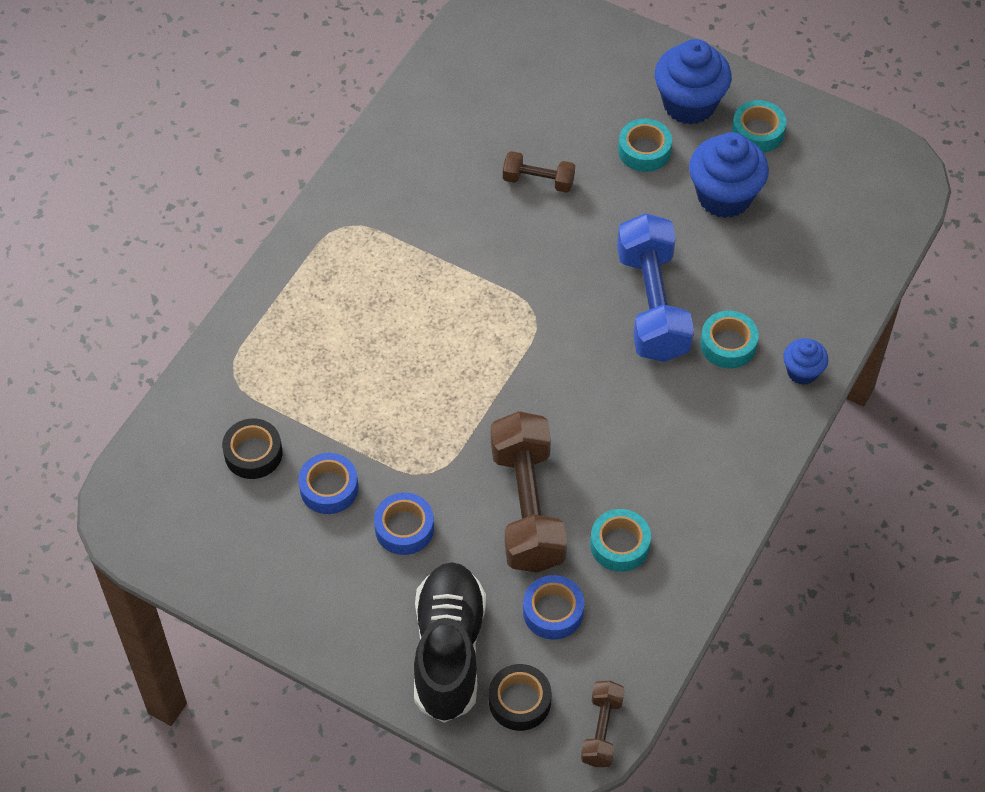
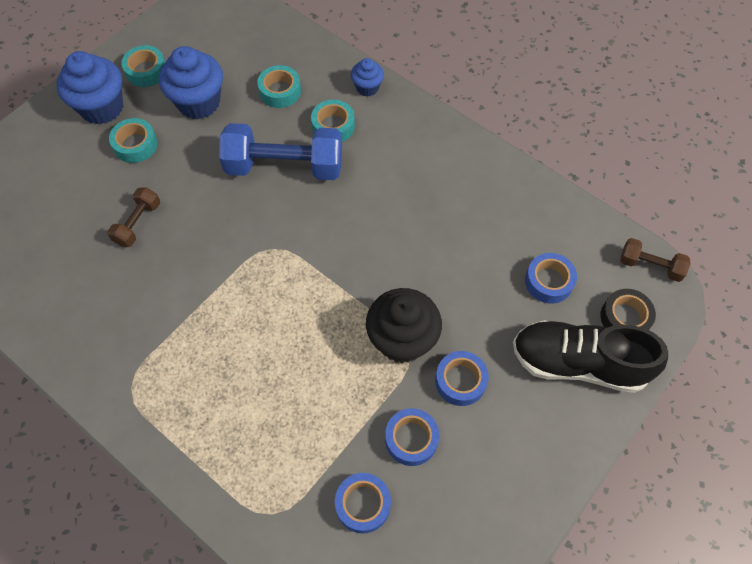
camera: 80 degrees left, 5 degrees up
(253, 453) = (363, 504): black tape -> blue tape
(444, 463) = (402, 340): none -> black cupcake
(527, 507) = (453, 284): brown dumbbell -> none
(619, 545) = (495, 226): turquoise tape -> turquoise tape (280, 91)

